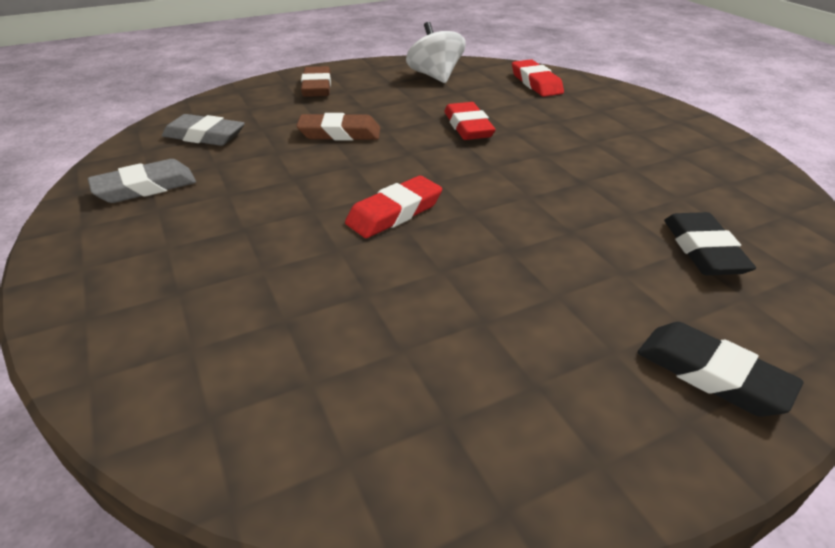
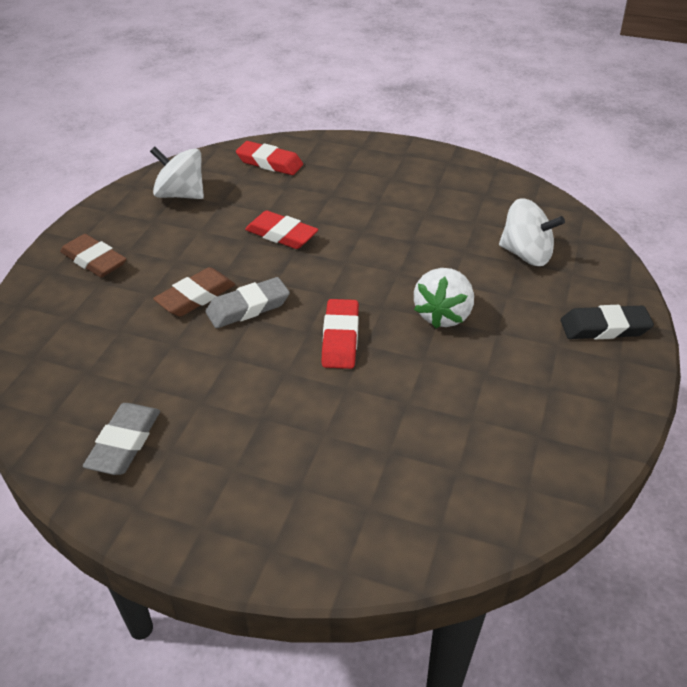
camera: 45 degrees left, 5 degrees up
(204, 136) = (83, 368): grey eraser -> grey eraser (248, 307)
(518, 248) = (443, 315): none -> white strawberry
(703, 250) = (526, 254): black eraser -> white spinning top

